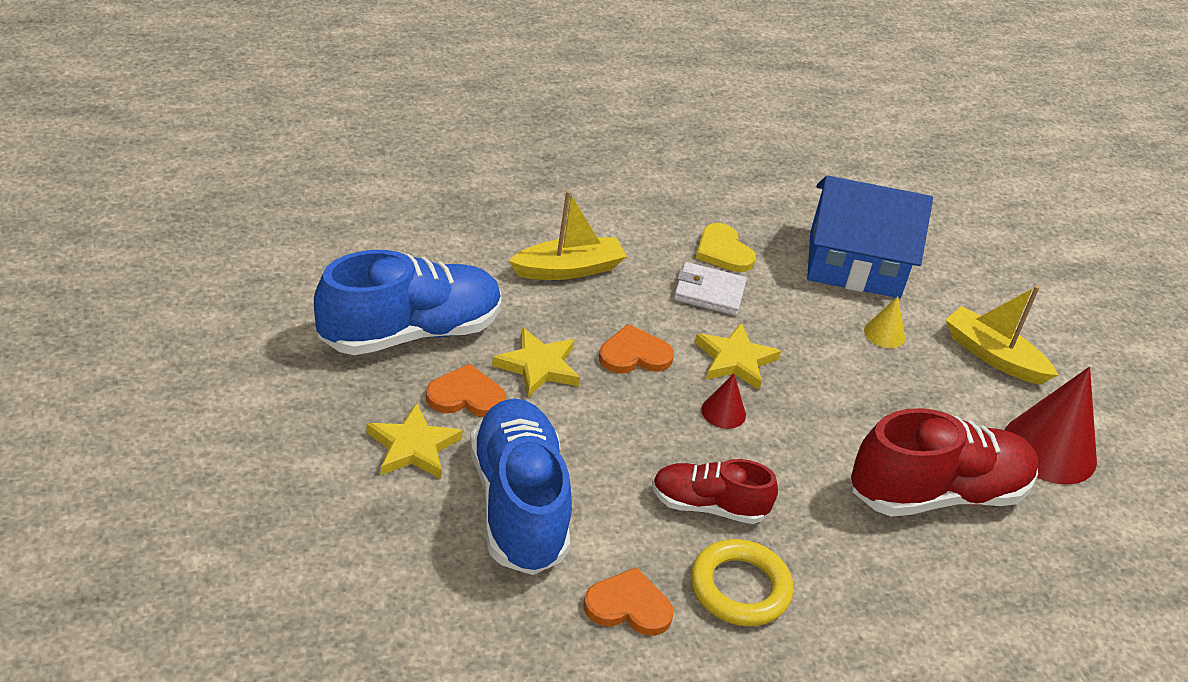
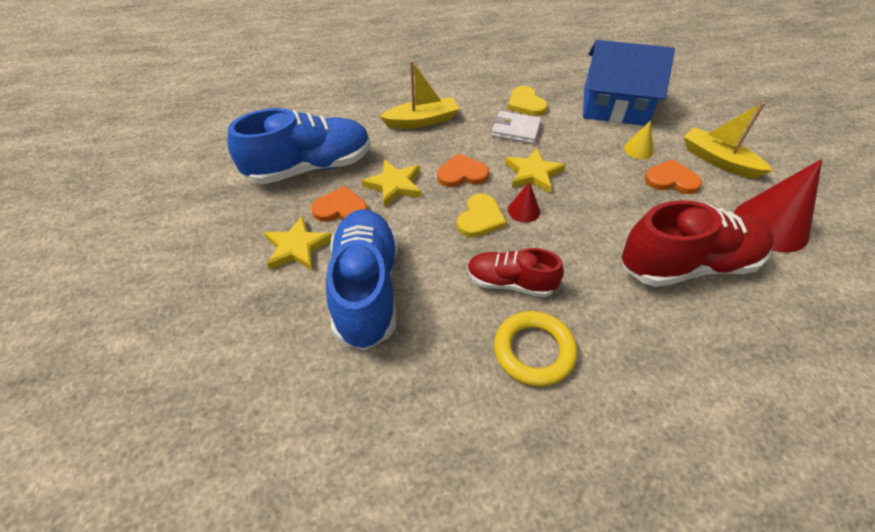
camera: 10 degrees right, 10 degrees up
(628, 606) = (443, 370): orange heart -> orange heart (671, 179)
(664, 420) = (480, 218): none -> yellow heart

